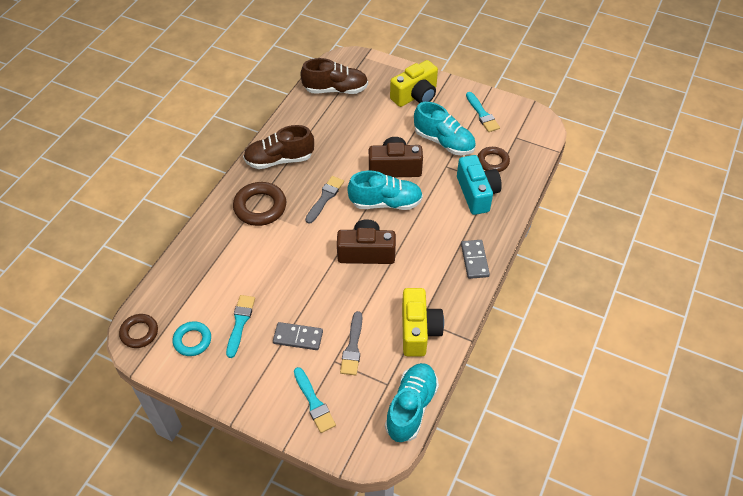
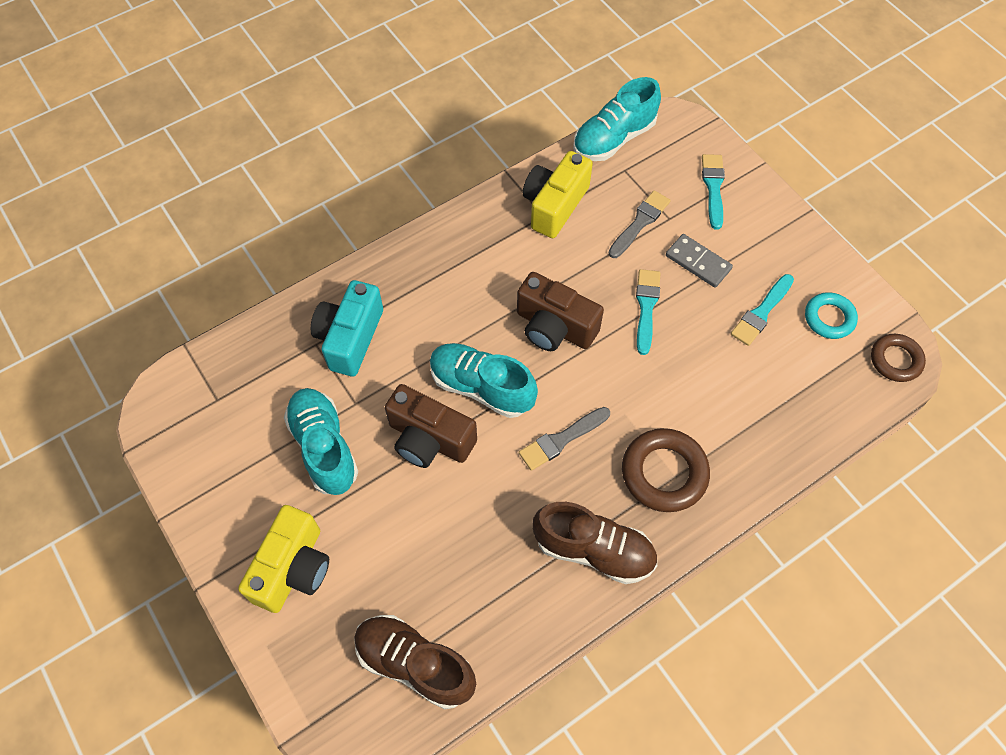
camera: 150 degrees left, 10 degrees up
(415, 96) = (293, 568): yellow camera -> yellow camera turned 120 degrees clockwise
(474, 260) = (429, 251): grey domino -> none
(482, 114) = (225, 469): turquoise brush -> turquoise brush (646, 307)
(493, 162) = (286, 375): brown ring -> none

